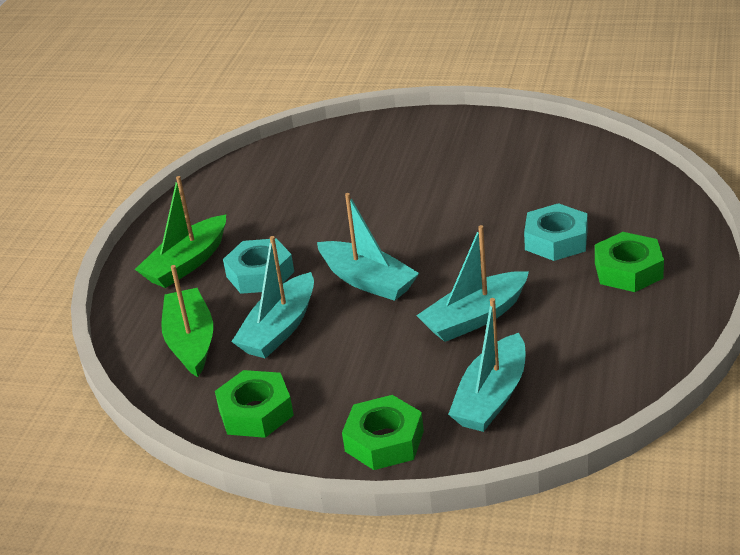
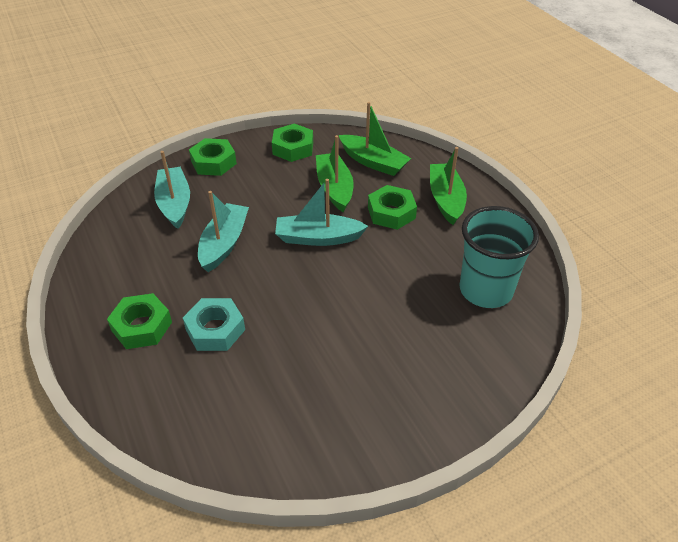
camera: 135 degrees right, 10 degrees up
(260, 274) = (391, 213): turquoise nut -> green nut
(279, 329) = (334, 188): turquoise boat -> green boat
(282, 178) = (485, 290): none -> turquoise cup

